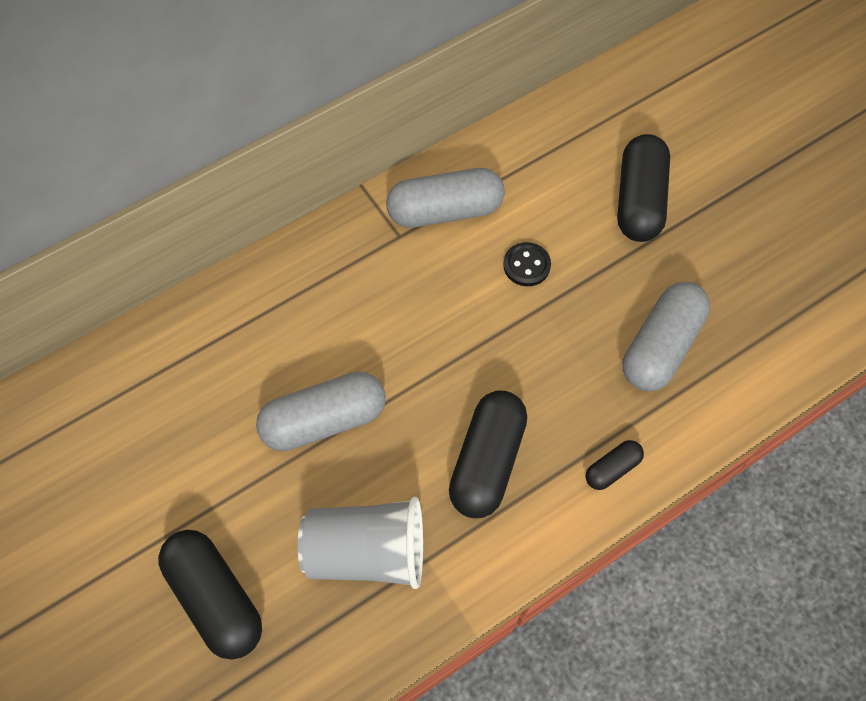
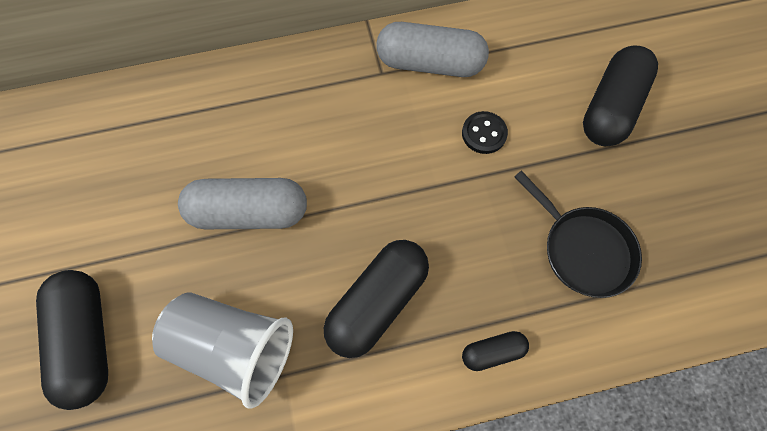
camera: 20 degrees right, 5 degrees up
(661, 346) = (583, 249): grey capsule -> black pan

